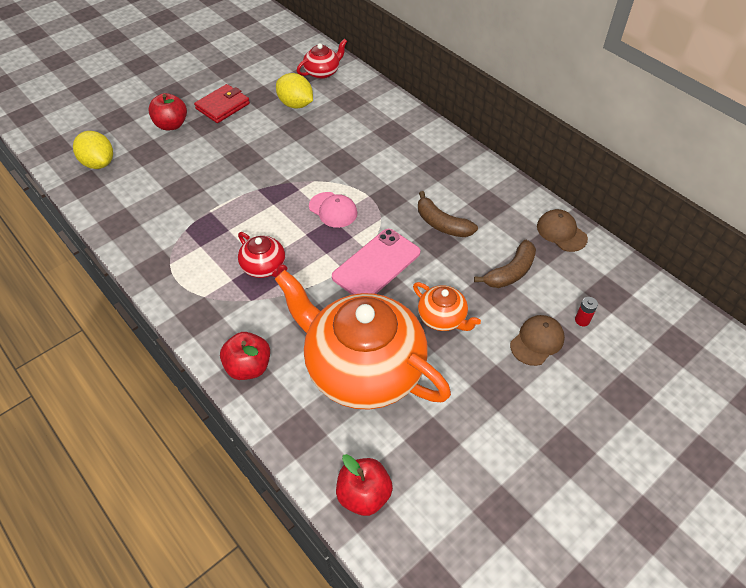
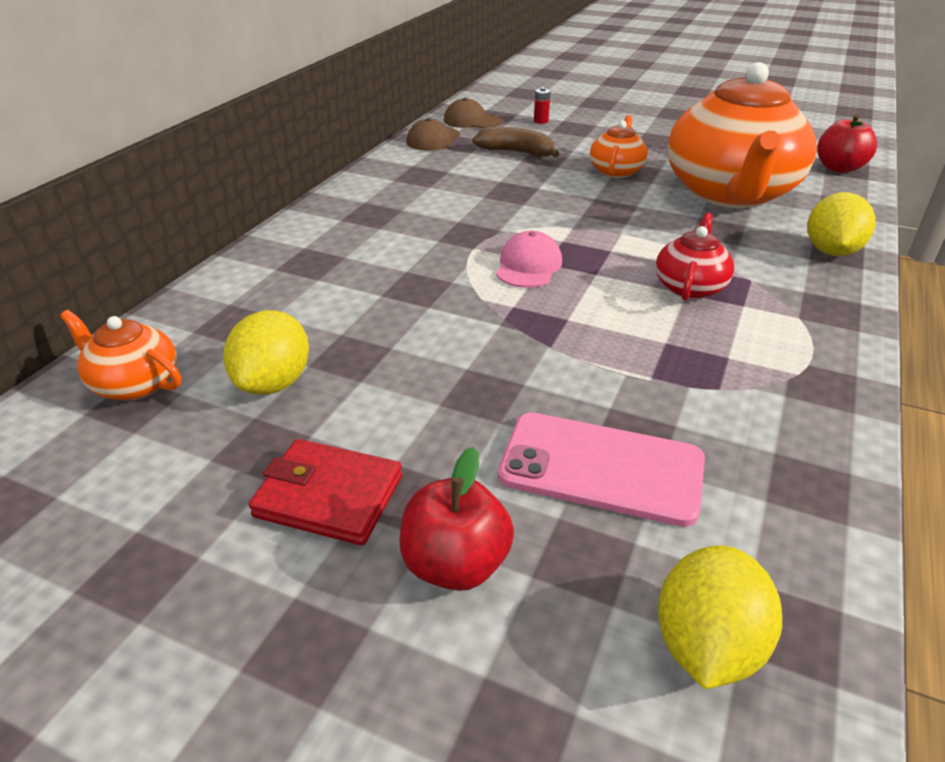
camera: 115 degrees left, 15 degrees down
(248, 367) = (831, 251): red apple -> yellow lemon
(322, 72) = (134, 383): red teapot -> orange teapot
(376, 265) = (589, 216): pink phone -> pink phone (601, 468)
(442, 224) = (481, 193): brown banana -> none
(537, 341) = (588, 133): brown cap -> brown cap (472, 121)

